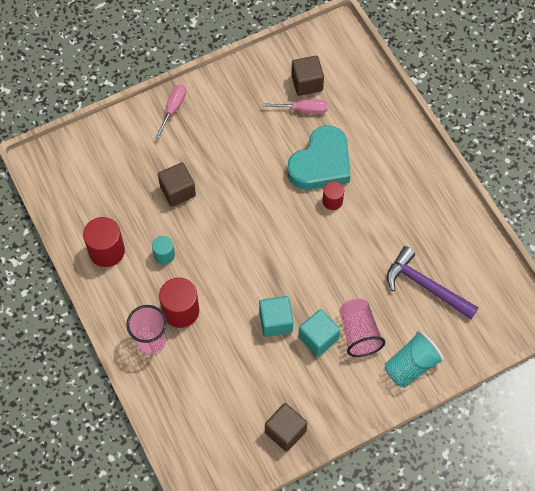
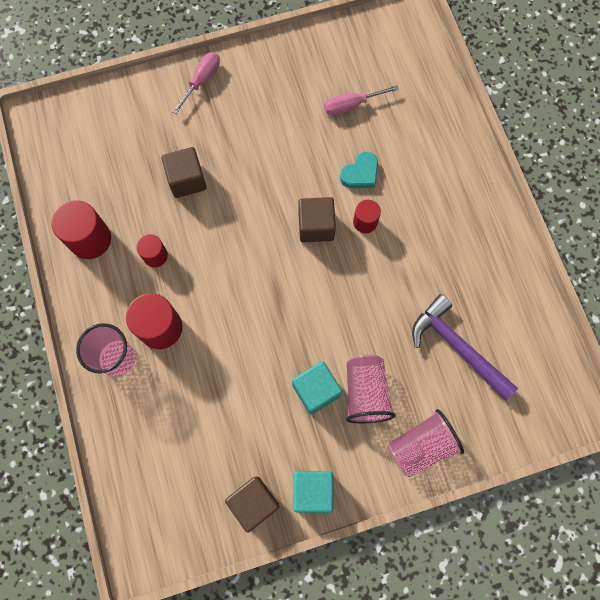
camera: 10 degrees right, 10 degrees up
(164, 255) = (155, 255): turquoise cylinder -> red cylinder
(276, 322) = (269, 360): turquoise cube -> turquoise cube (312, 490)
(303, 110) = (351, 105): pink screwdriver -> pink screwdriver turned 150 degrees clockwise
(307, 83) = (362, 74): brown cube -> brown cube (316, 226)
(321, 163) = (360, 173): turquoise heart -> turquoise heart, size x0.49
(411, 366) = (421, 446): turquoise cup -> pink cup

